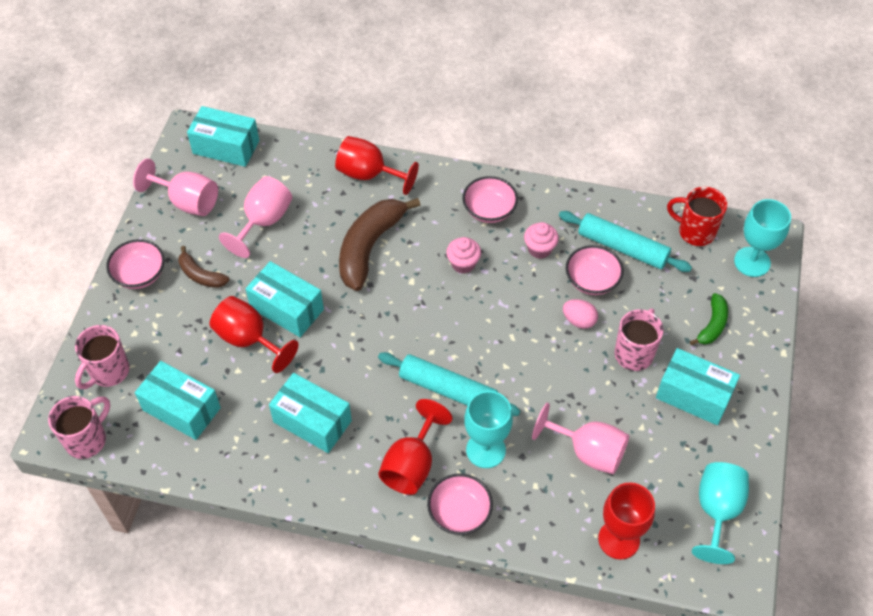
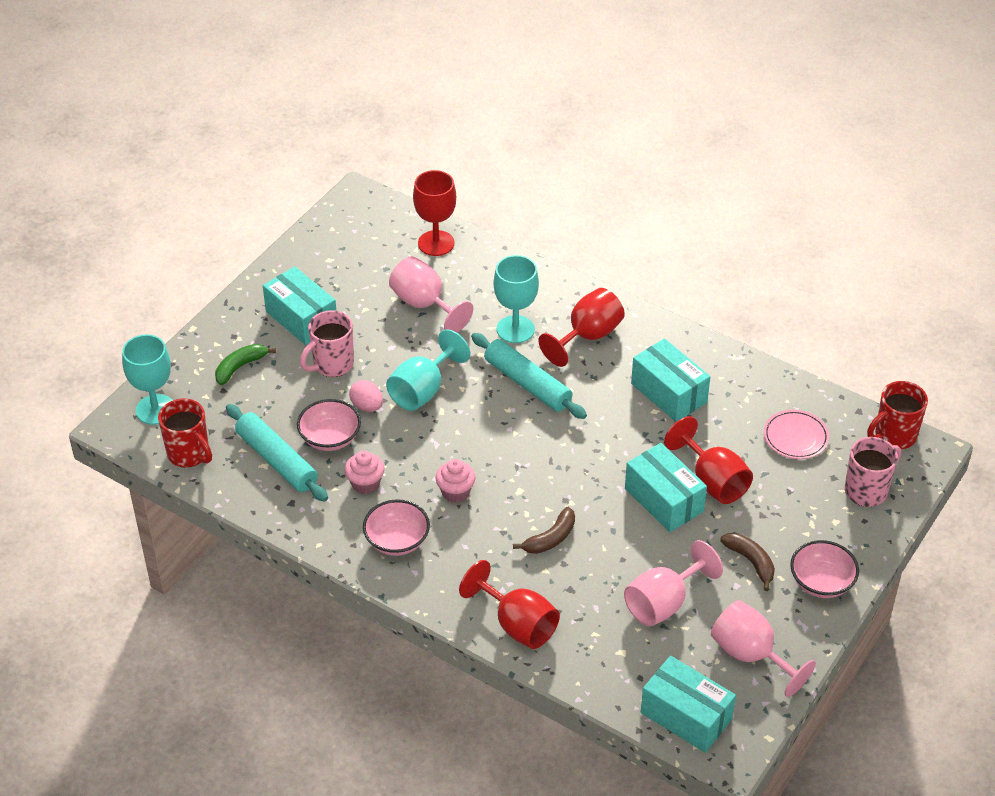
camera: 160 degrees left, 10 degrees down
(87, 439) = (894, 436): pink mug -> red mug
(181, 409) = (795, 437): turquoise box -> pink plate
(369, 247) = (550, 538): brown banana -> brown banana, size x0.52
(459, 513) = (561, 293): pink bowl -> none
(717, 511) = (342, 239): turquoise goblet -> turquoise goblet (423, 390)

